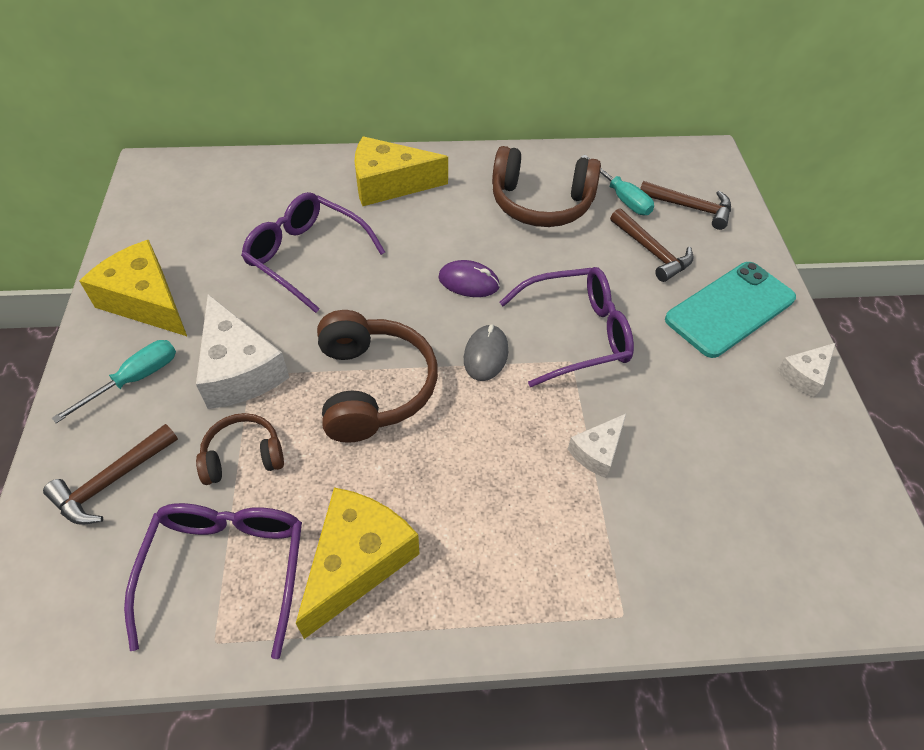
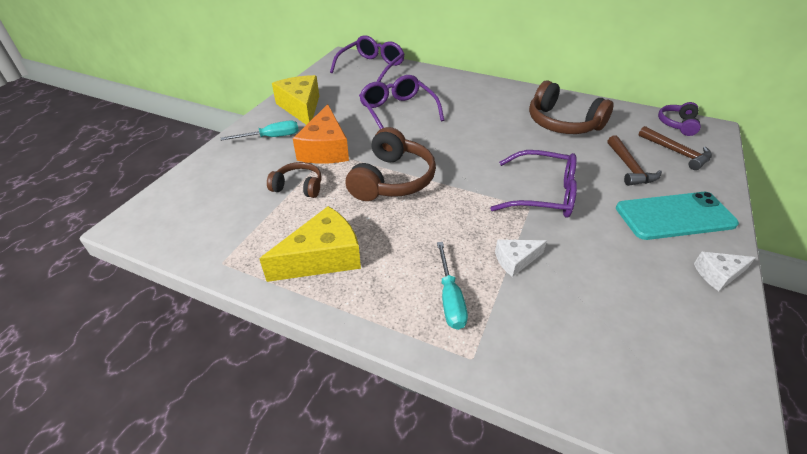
camera: 30 degrees right, 10 degrees down
(112, 481) = (228, 175): brown hammer -> none
(227, 569) = (252, 233): purple glasses -> purple glasses (371, 67)
(239, 369) = (325, 149): white cheese -> orange cheese
(389, 184) = (469, 92): yellow cheese -> none
(468, 282) = (486, 148): purple mouse -> none
(486, 355) = (473, 186): grey mouse -> none
(621, 197) = (624, 134): turquoise screwdriver -> turquoise screwdriver (450, 298)
(671, 160) = (677, 124): none -> purple headphones

